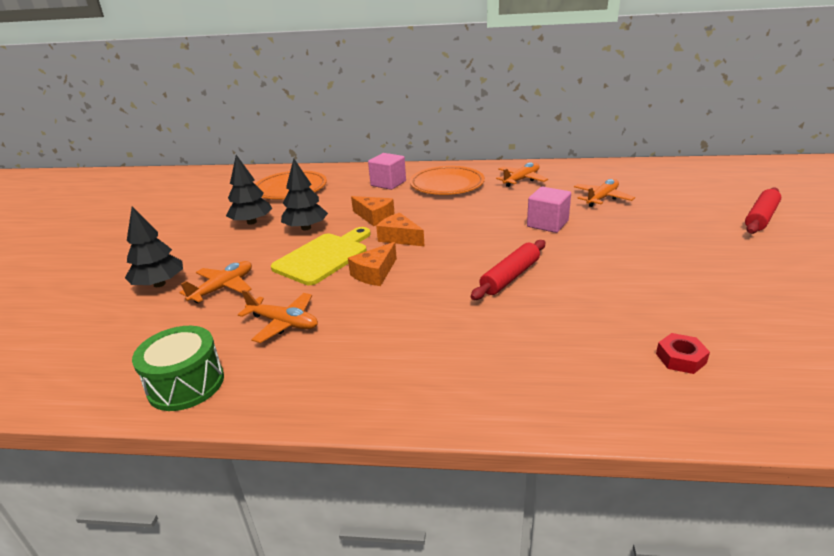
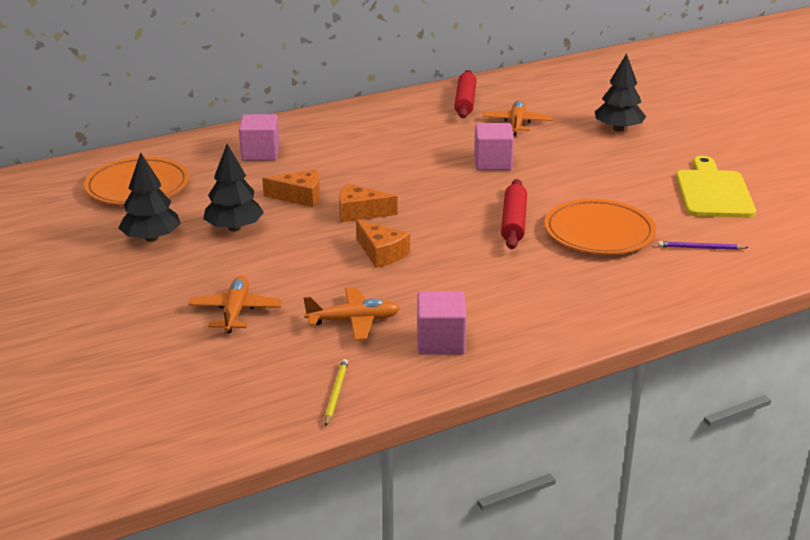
camera: 35 degrees left, 0 degrees up
(159, 284) = (149, 330): black tree -> black tree (618, 129)
(186, 384) = (336, 393): green drum -> yellow pencil
(320, 368) = (440, 342): none -> pink cube
(323, 257) = (303, 252): yellow cutting board -> yellow cutting board (713, 192)
(374, 273) = (381, 253): orange cheese -> orange cheese turned 45 degrees counterclockwise
(447, 184) = (335, 140): orange plate -> orange plate (599, 233)
(521, 180) = (413, 118): orange plane -> none
(680, 358) = (700, 248): red nut -> purple pencil
(761, 218) = (668, 115): red rolling pin -> red rolling pin (465, 101)

